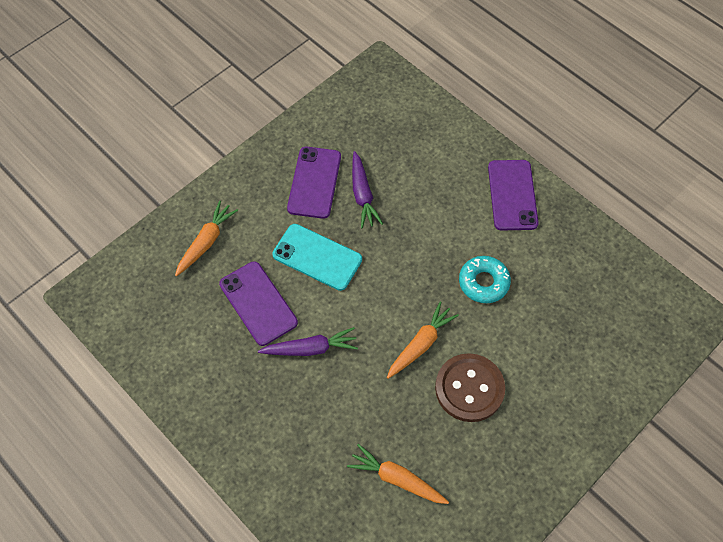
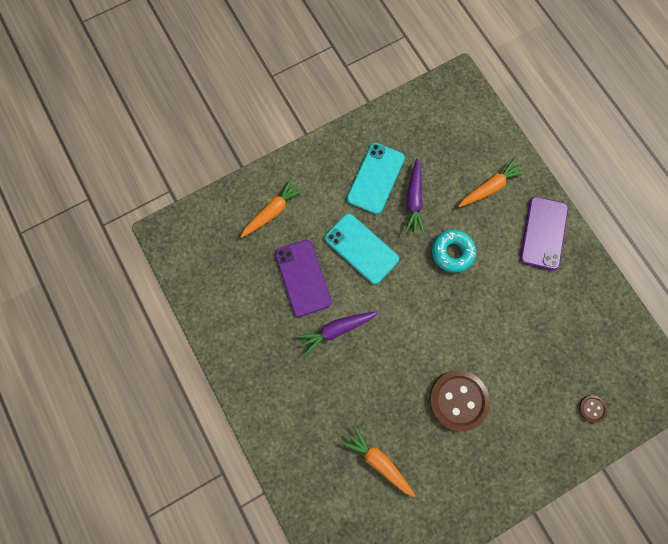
camera: 15 degrees right, 15 degrees up
(310, 348) = (336, 329): purple carrot -> purple carrot turned 150 degrees clockwise
(314, 182) = (375, 178): purple phone -> turquoise phone
(421, 344) = (428, 350): orange carrot -> orange carrot (490, 187)
(483, 282) = (496, 308): turquoise donut -> turquoise donut (452, 252)
(618, 359) = (592, 408): none -> brown button

